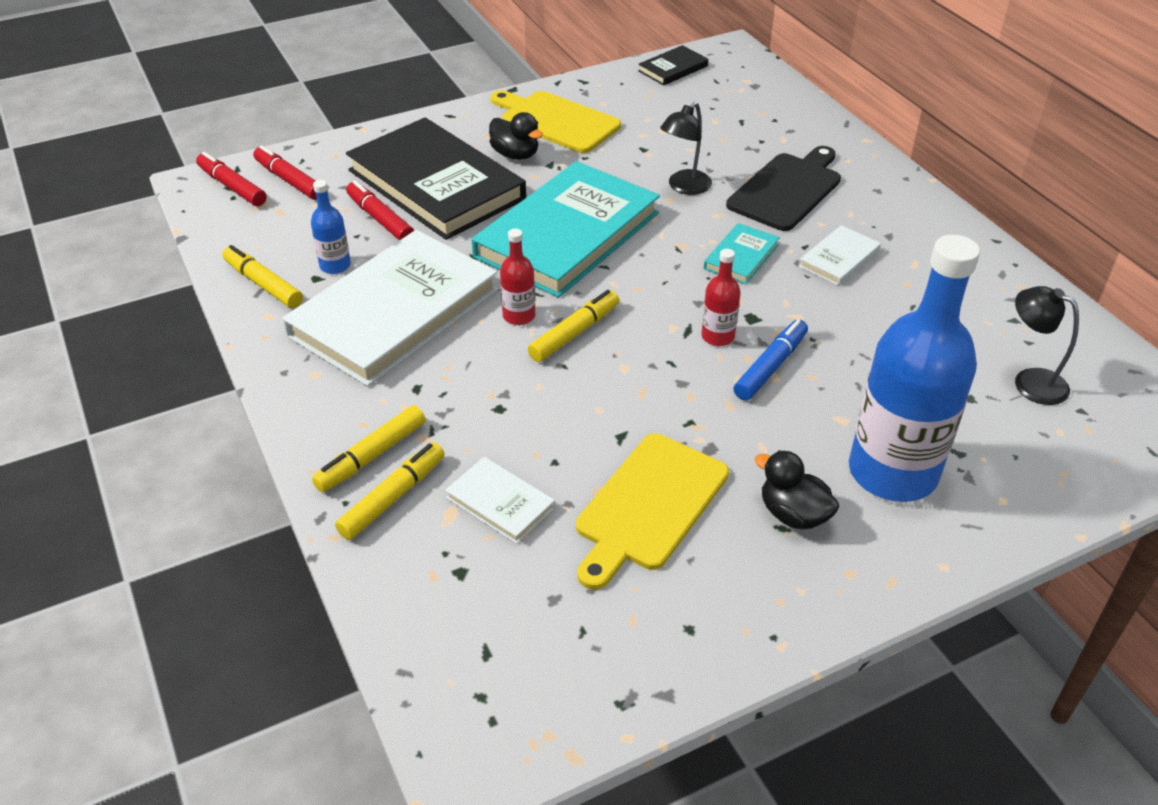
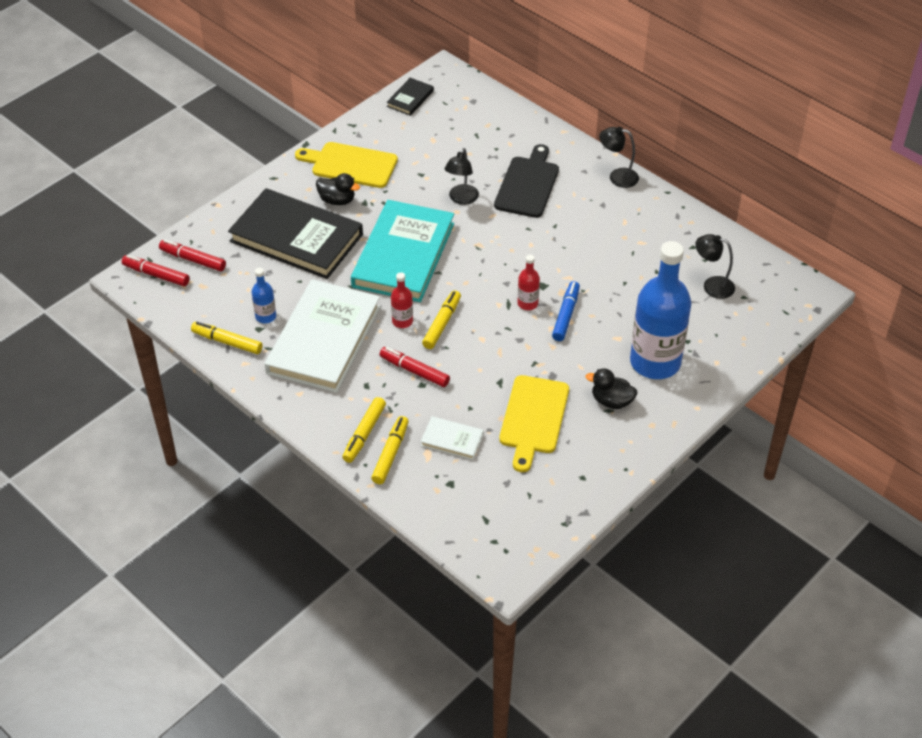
camera: 20 degrees left, 5 degrees up
(380, 219) = (274, 274): red marker -> red marker (414, 371)
(741, 257) = (519, 243): turquoise book -> none
(839, 259) = (578, 229): white book -> none
(924, 207) = (617, 177): none -> black lamp

